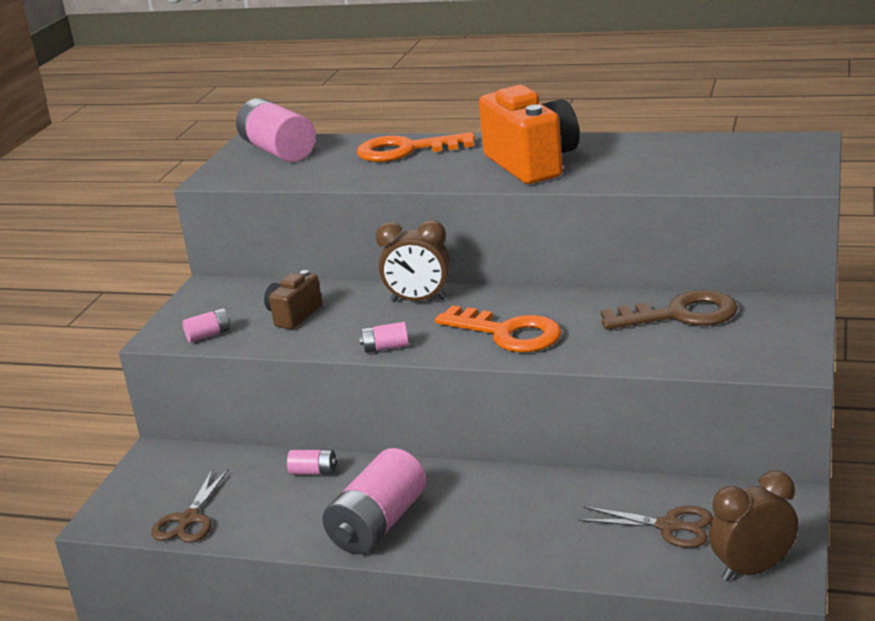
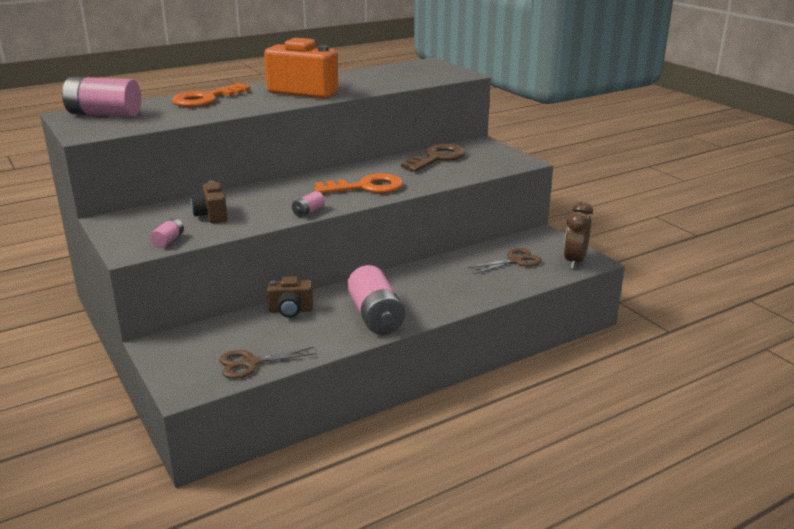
camera: 50 degrees left, 0 degrees up
(189, 519) = (251, 363): brown scissors -> brown scissors turned 105 degrees clockwise
(313, 472) = (290, 310): pink battery -> brown camera
(419, 300) = (282, 188): brown clock -> none

